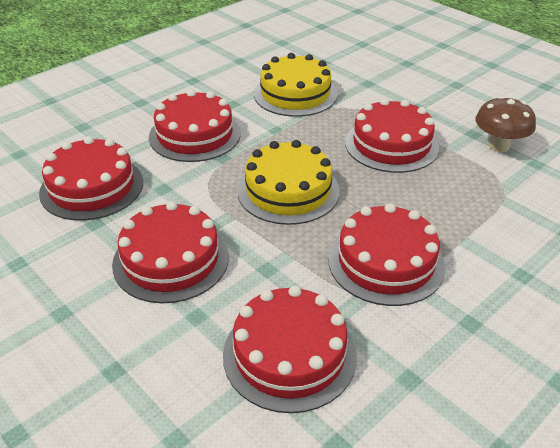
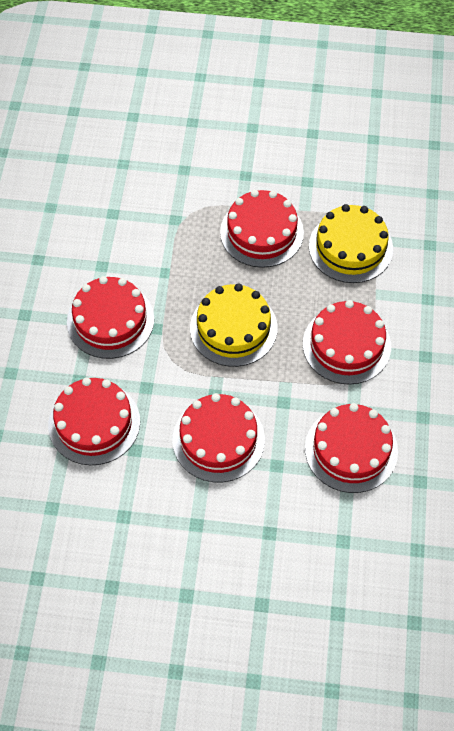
camera: 40 degrees left, 20 degrees up
(295, 94) = (140, 221): yellow cake -> yellow cake (350, 247)
(498, 146) = (333, 184): brown mushroom -> none

